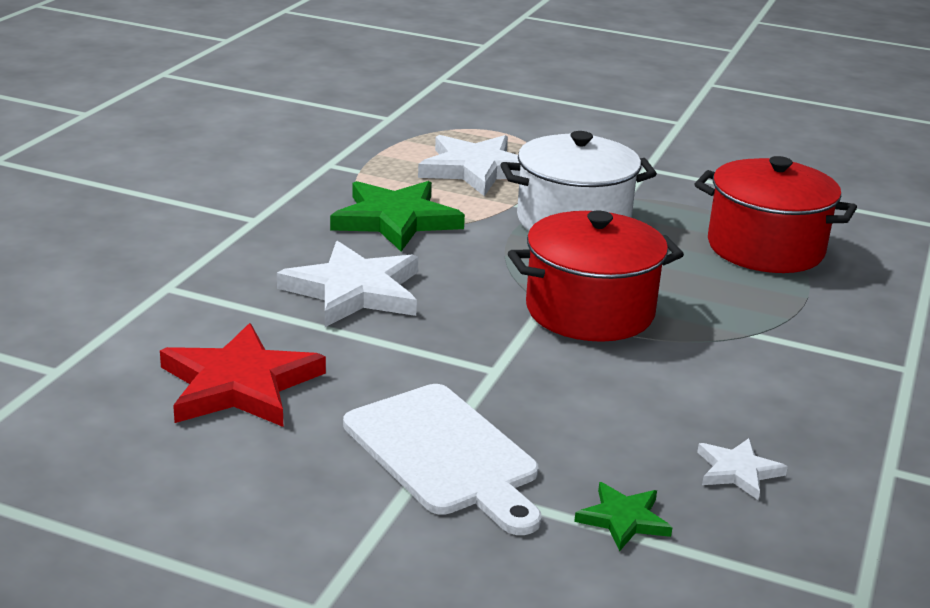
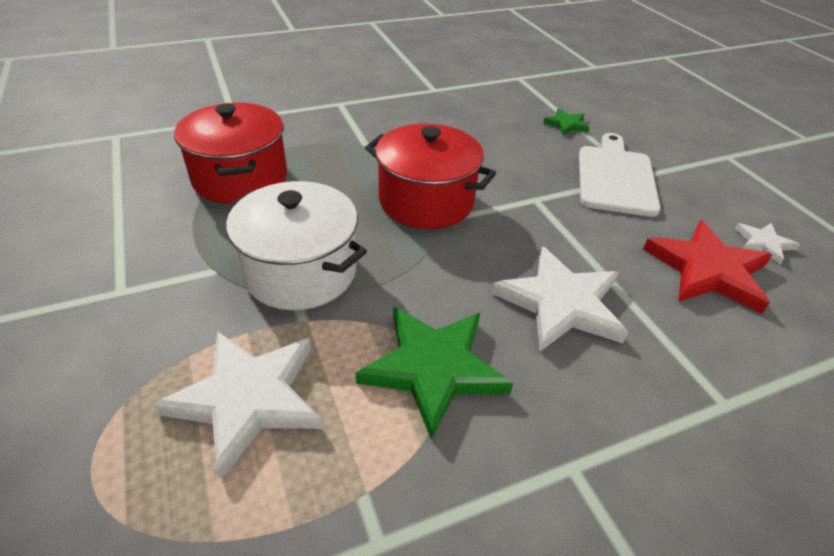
camera: 135 degrees left, 15 degrees up
(738, 471) = (493, 114): white star -> white star (763, 243)

